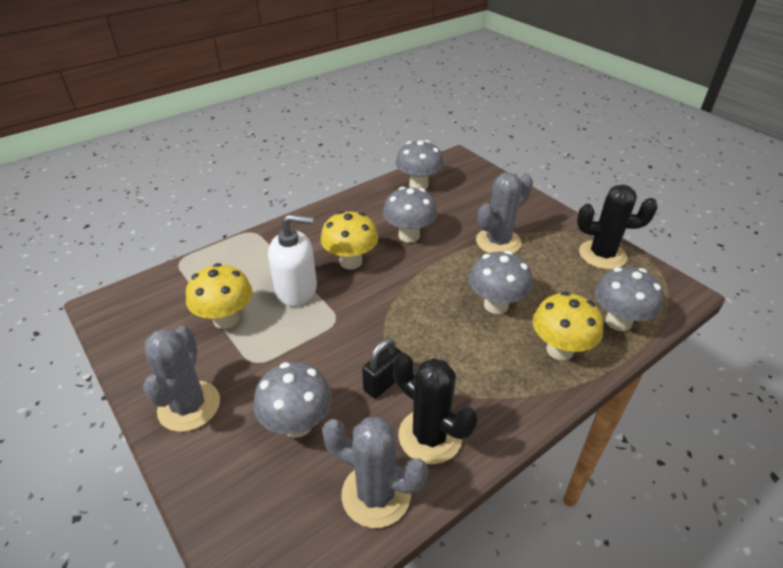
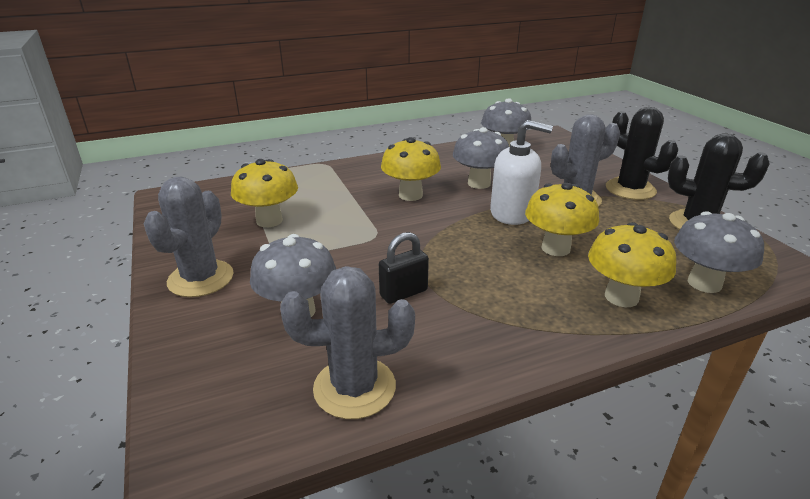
camera: 15 degrees right, 10 degrees down
(296, 289) = (347, 208): white soap dispenser -> white soap dispenser (512, 213)
(376, 494) = (354, 387): grey cactus -> grey cactus turned 45 degrees counterclockwise
(430, 436) = (437, 347): black cactus -> black cactus (630, 189)
(496, 305) = (555, 248): grey mushroom -> yellow mushroom

